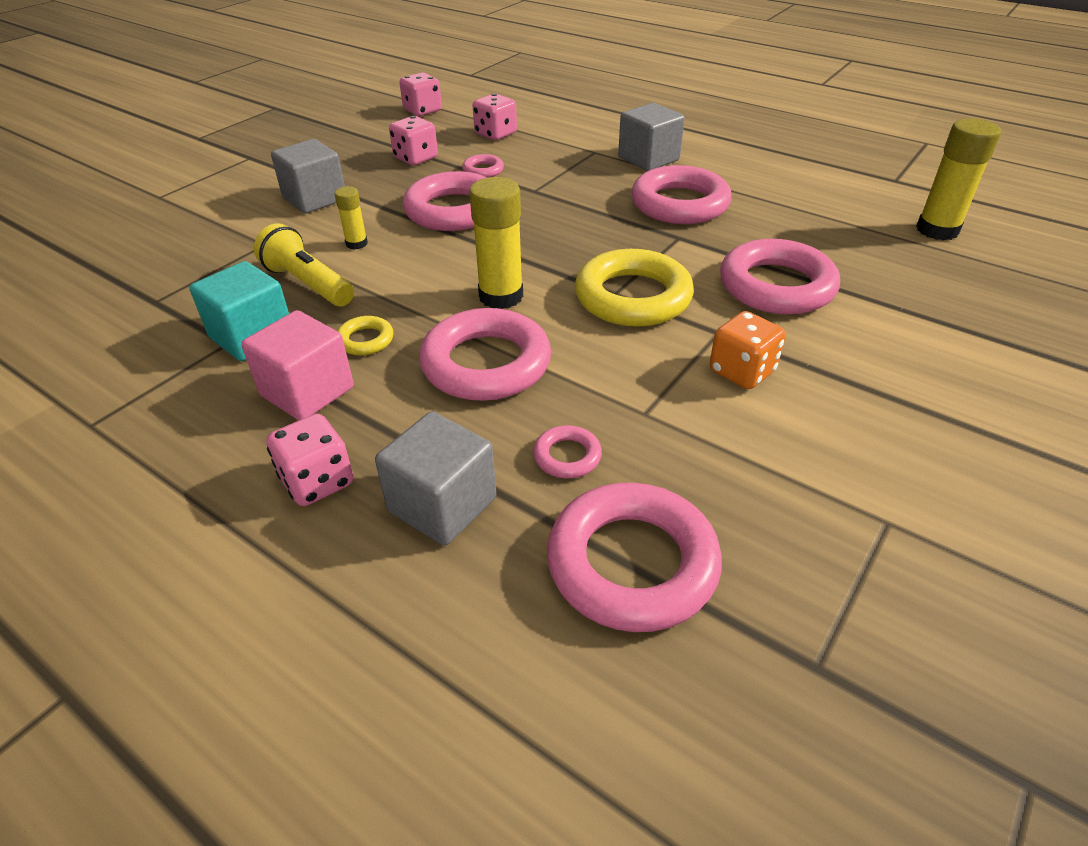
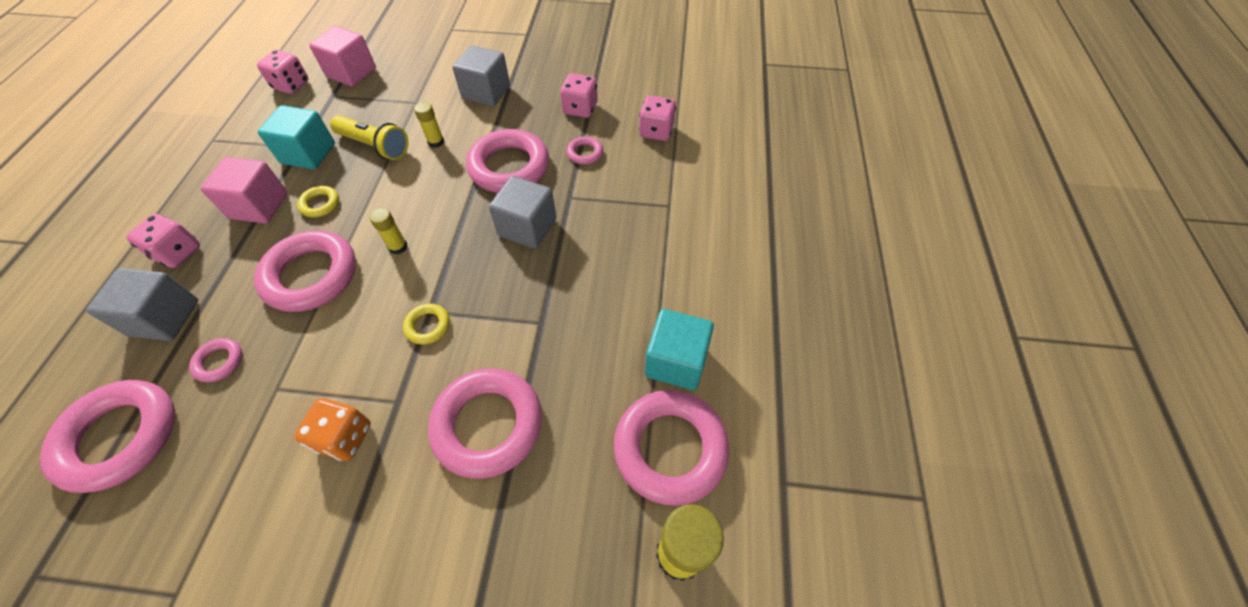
camera: 60 degrees right, 15 degrees up
(128, 279) = (351, 73): none -> pink cube
(308, 284) = (375, 146): yellow flashlight -> yellow flashlight turned 105 degrees clockwise
(422, 111) = (667, 73): pink dice -> pink dice (291, 85)
(501, 296) = (398, 247): yellow glue stick -> yellow glue stick, size x0.54
(633, 297) = (428, 326): yellow ring -> yellow ring, size x0.46
(648, 159) = (680, 248): grey cube -> grey cube (527, 227)
(679, 204) = (603, 302): pink ring -> pink ring (670, 448)
(765, 190) = (676, 361): none -> turquoise cube

